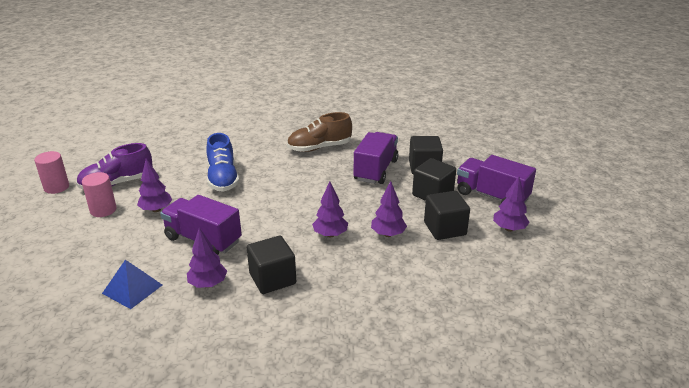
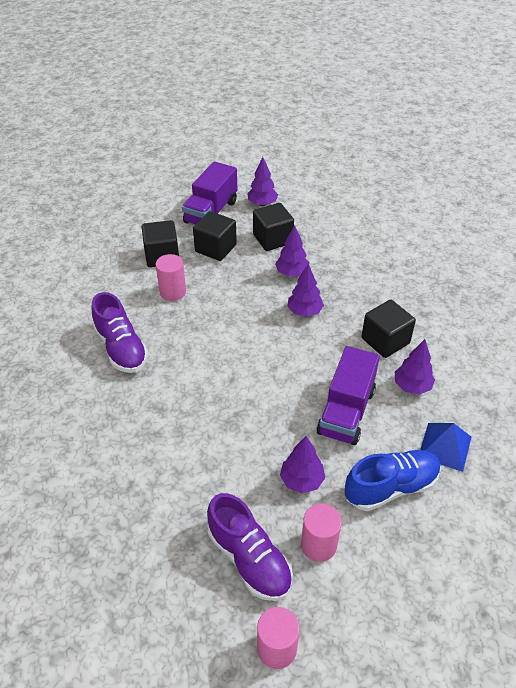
camera: 100 degrees left, 15 degrees up
(223, 178) = (214, 431): blue shoe -> blue shoe (391, 487)
(319, 148) = (121, 348): brown shoe -> purple shoe
(376, 170) = (173, 292): purple truck -> pink cylinder

